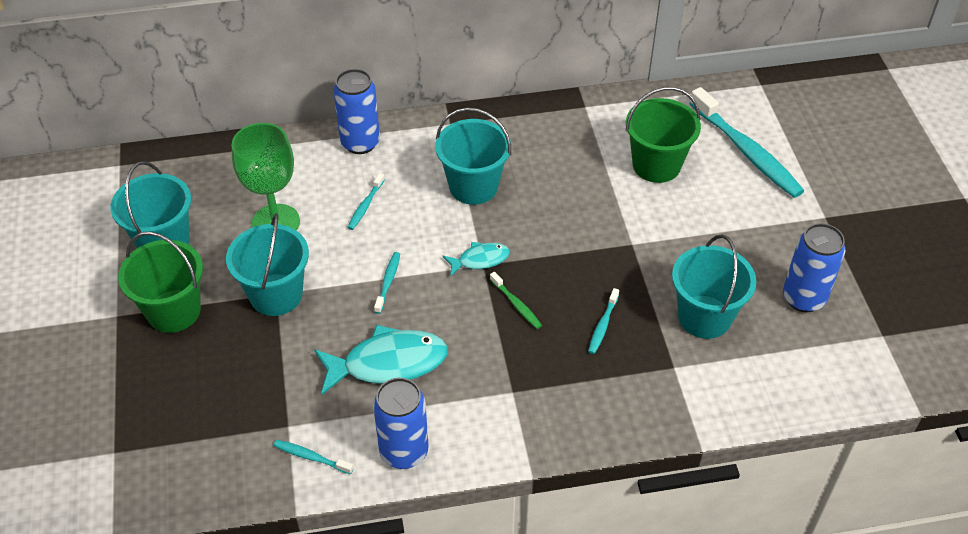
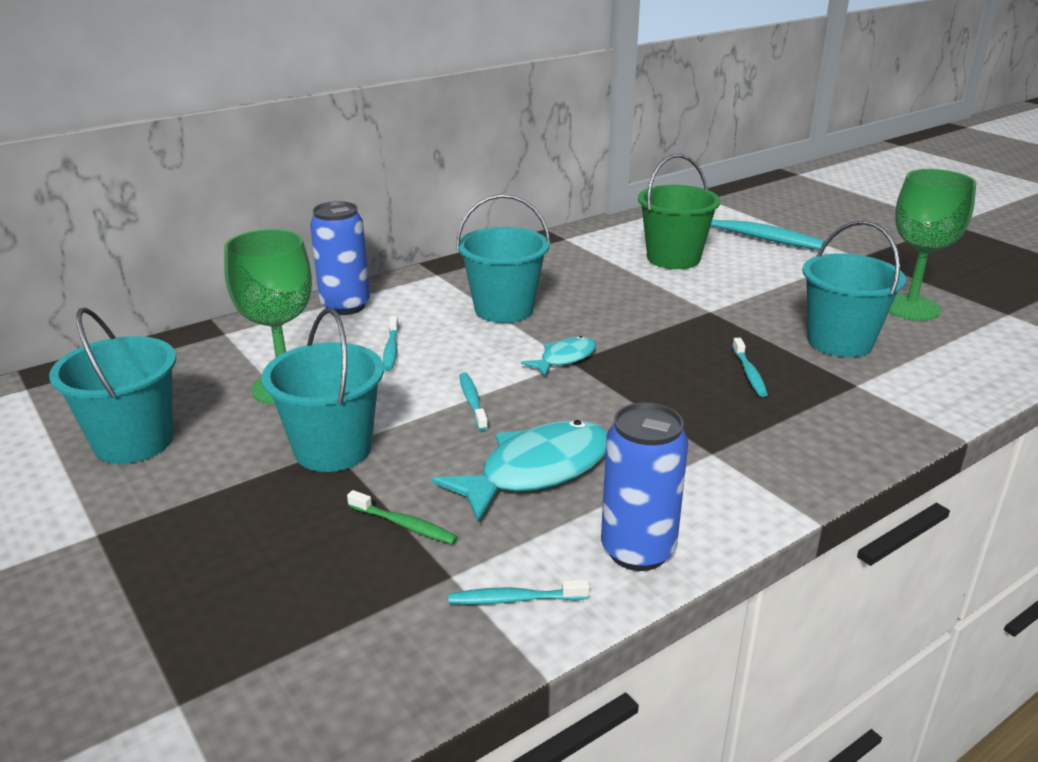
camera: 25 degrees left, 20 degrees down
(173, 311) = (189, 504): green bucket -> none
(516, 304) = (640, 381): green toothbrush -> green toothbrush (404, 525)
(803, 298) = (910, 307): blue can -> green goblet

